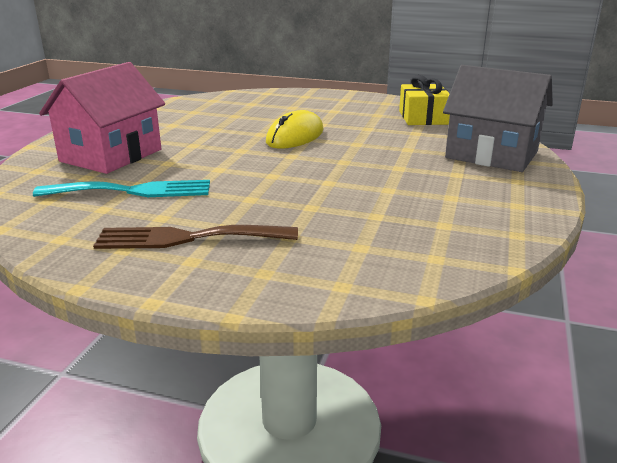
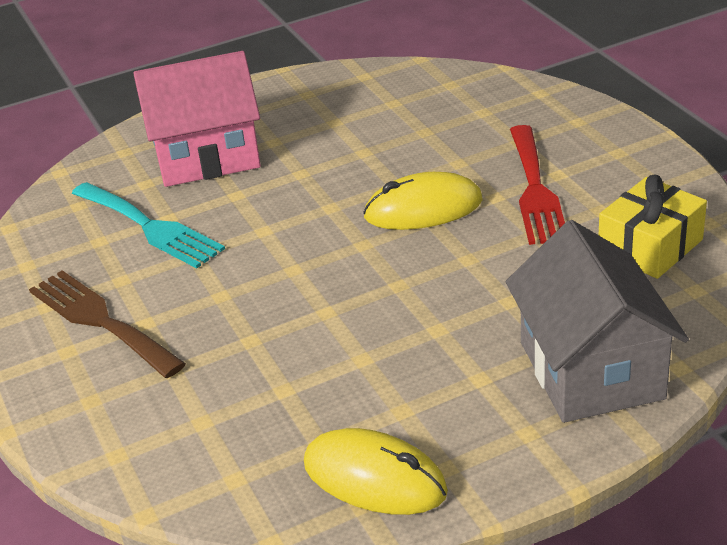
camera: 50 degrees right, 10 degrees up
(335, 117) = (535, 190): none -> red fork
(499, 223) = (374, 478): none -> yellow mouse

